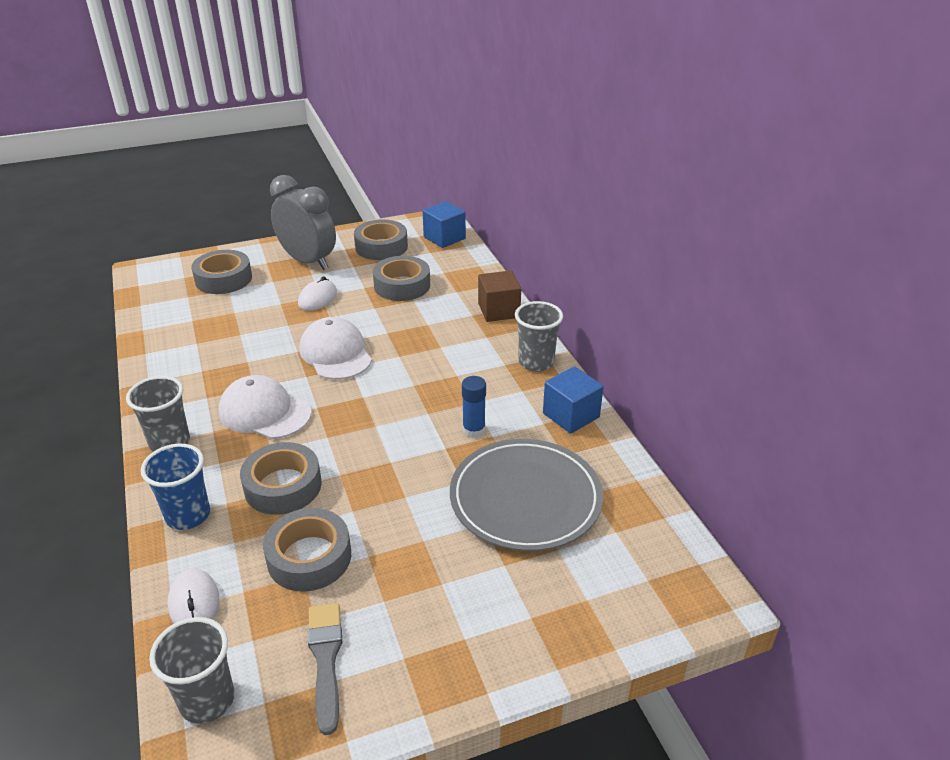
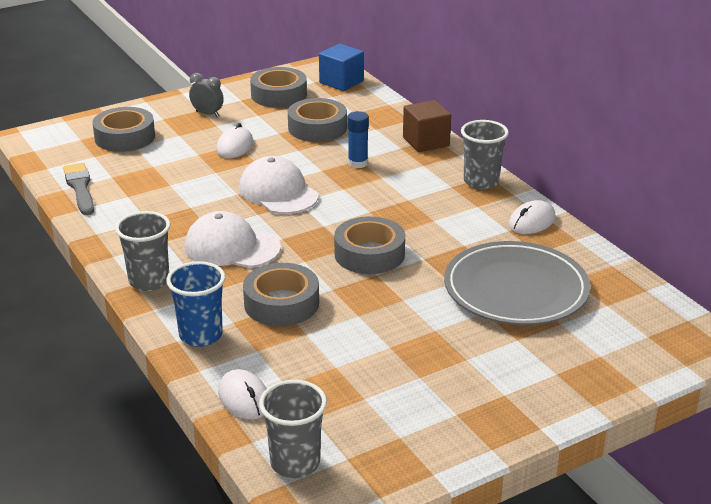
camera: 10 degrees left, 5 degrees down
(308, 261) = (207, 114): grey clock -> grey clock, size x0.46
(309, 557) = (335, 353): grey tape -> grey tape (369, 254)
(326, 659) = (387, 423): grey brush -> grey brush (80, 188)
(474, 430) = (444, 242): blue glue stick -> blue glue stick (358, 163)
(571, 415) = (532, 221): blue cube -> white mouse

